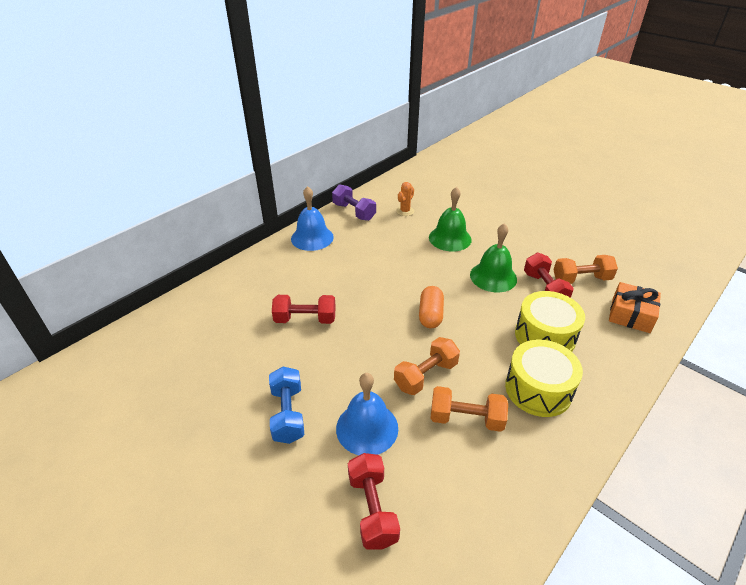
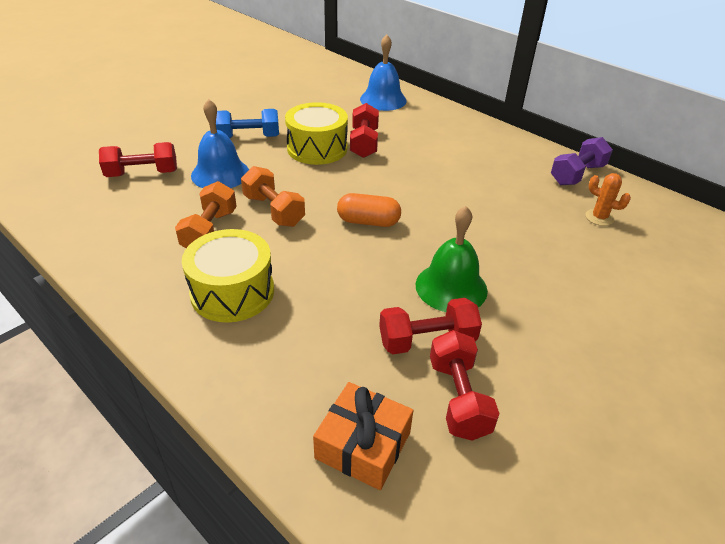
camera: 90 degrees right, 0 degrees up
(312, 238) = (506, 145): blue bell -> blue bell (383, 100)
(450, 238) = (540, 255): green bell -> none
(545, 336) = (322, 318): yellow drum -> yellow drum (317, 148)
(581, 279) = (458, 398): orange dumbbell -> red dumbbell

